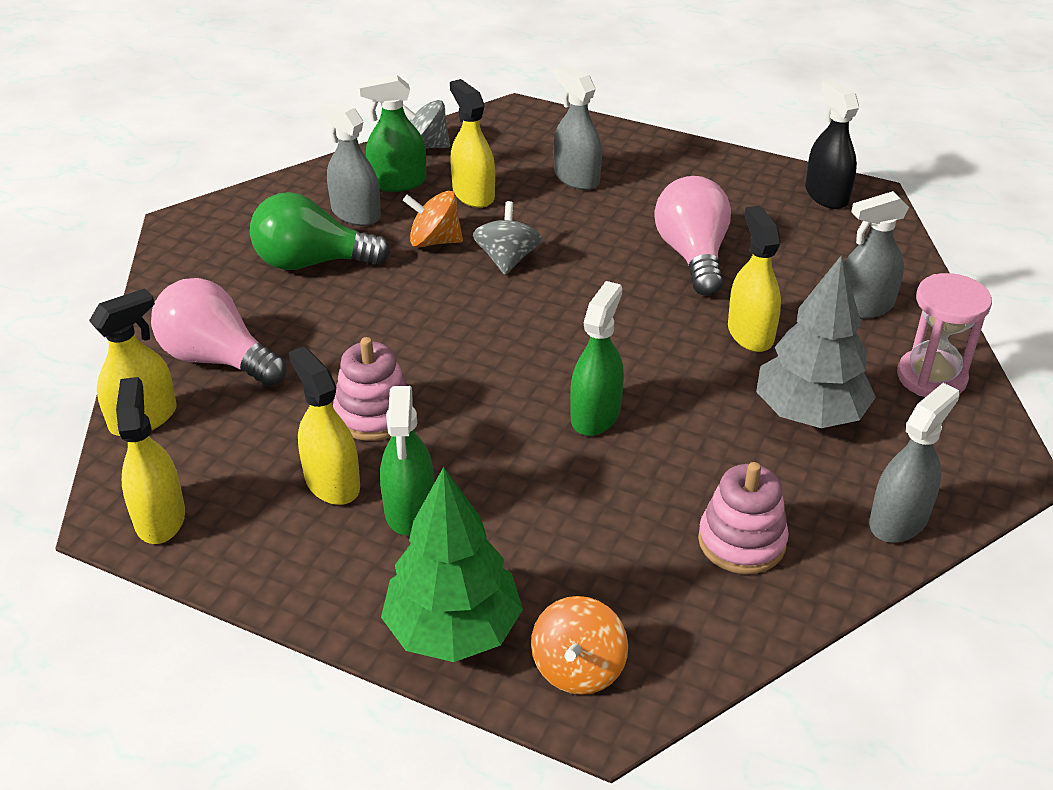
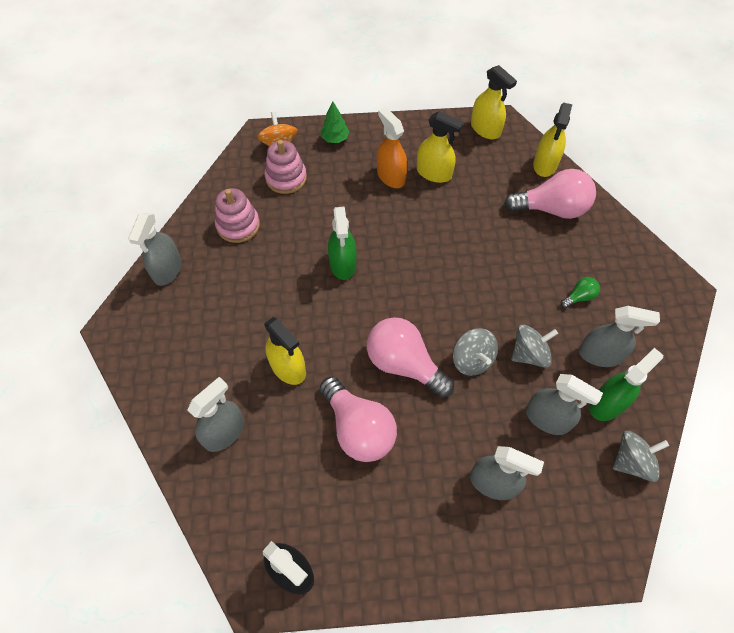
camera: 150 degrees right, 20 degrees up
(312, 262) = (579, 297): green light bulb -> green light bulb, size x0.45
(374, 414) = (448, 214): pink stacking toy -> pink stacking toy (286, 178)
(409, 509) = (391, 176): green spray bottle -> orange spray bottle
(434, 241) = (529, 354): orange spinning top -> grey spinning top
(453, 630) = (335, 139): green tree -> green tree, size x0.50
(473, 194) = (547, 418): yellow spray bottle -> grey spray bottle
(594, 285) = (404, 364): none -> pink light bulb
(809, 414) = (231, 318): grey tree -> none
(931, 377) = (167, 383): pink hourglass -> none

